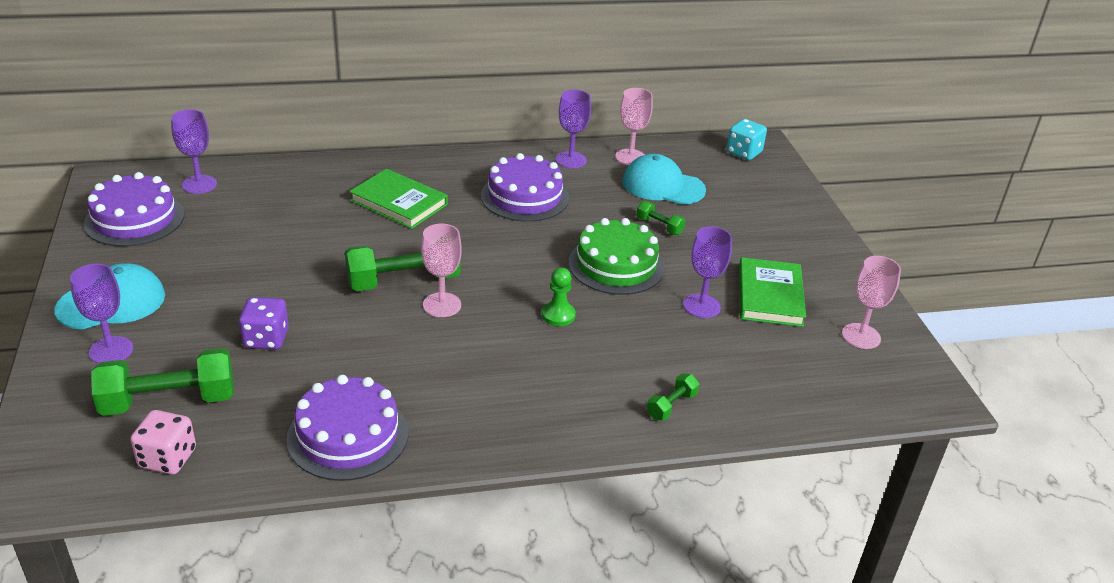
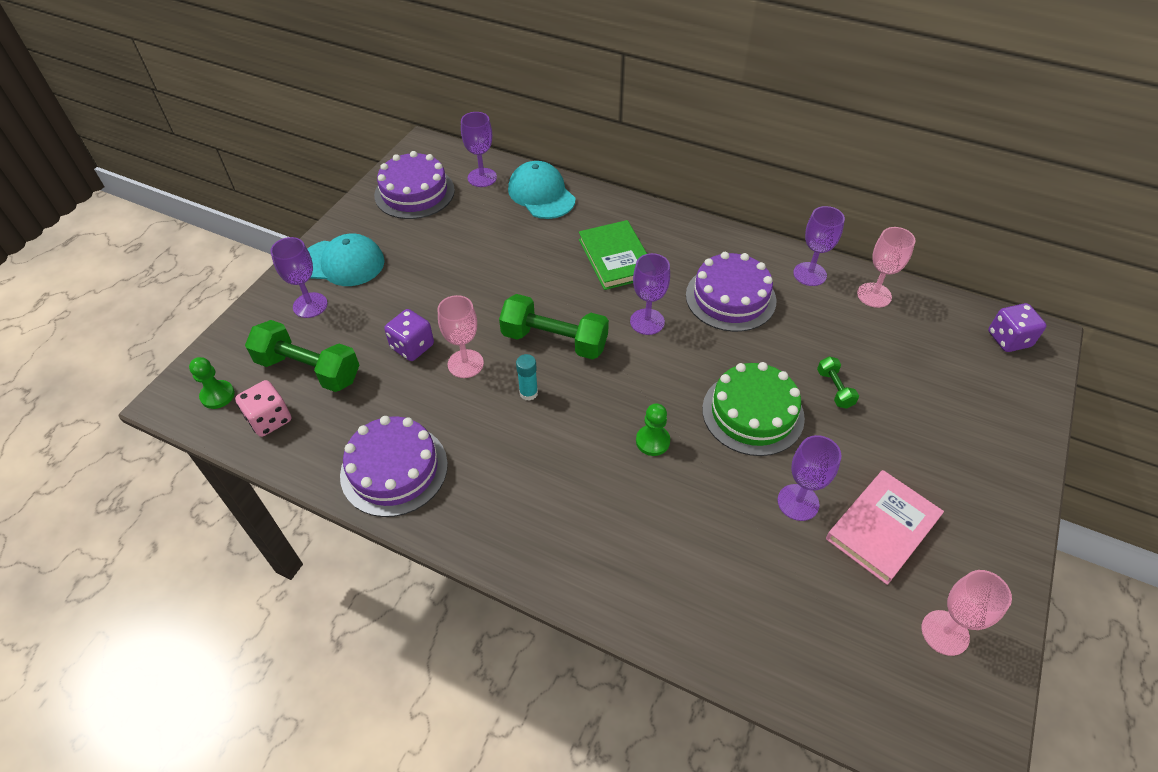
camera: 40 degrees right, 15 degrees up
(79, 466) = (217, 395): none -> green pawn
(418, 327) = (528, 393): none -> turquoise glue stick
(442, 305) = (564, 380): pink goblet -> pink goblet (465, 364)
(472, 237) = (647, 322): none -> purple goblet
(663, 186) = (879, 343): turquoise cap -> turquoise cap (541, 194)
(671, 406) = (671, 597): green dumbbell -> none
(743, 152) = (1008, 339): turquoise dice -> purple dice
(770, 296) = (882, 528): green book -> pink book

